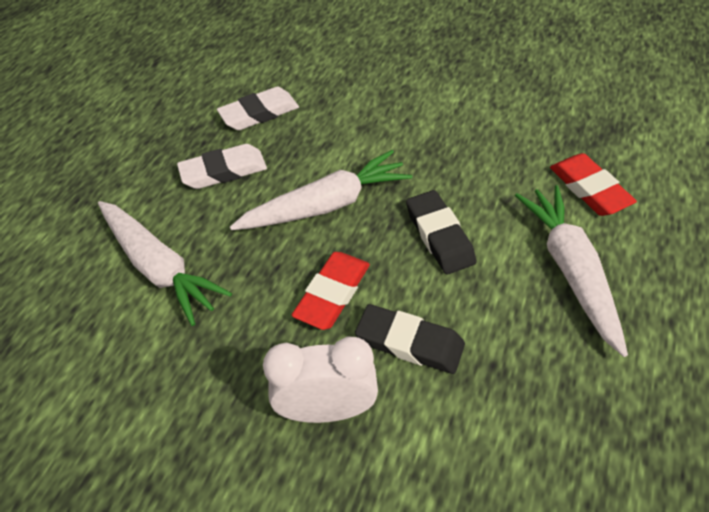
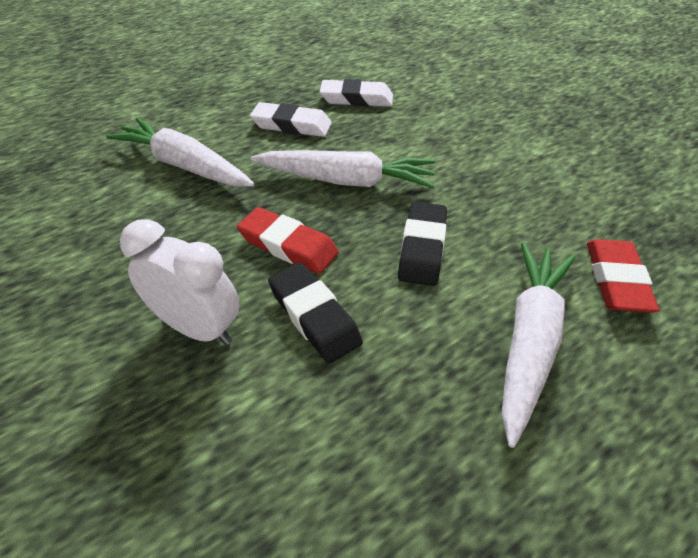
camera: 30 degrees right, 5 degrees down
(159, 267) = (184, 166): white carrot -> white carrot turned 135 degrees clockwise
(332, 293) = (288, 245): red eraser -> red eraser turned 60 degrees clockwise

